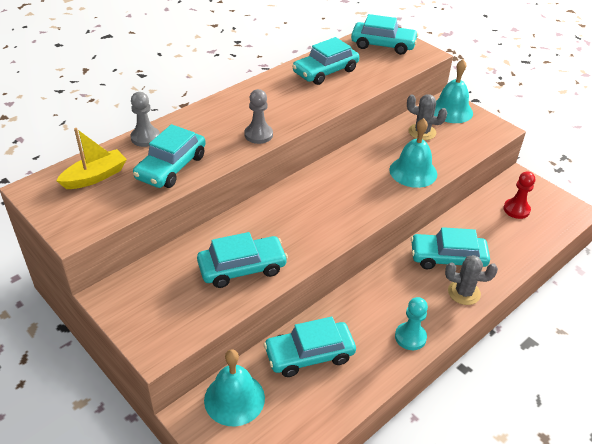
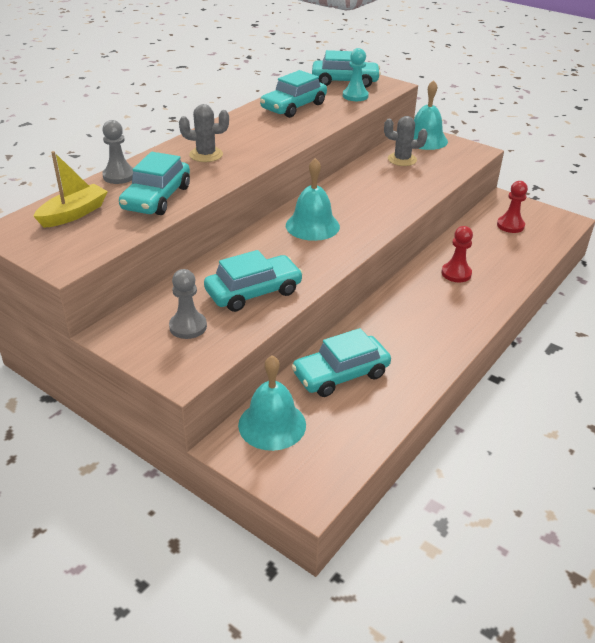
camera: 10 degrees left, 5 degrees down
(258, 135) = (242, 163): grey pawn -> grey pawn (188, 327)
(410, 337) = (441, 345): turquoise pawn -> turquoise pawn (355, 96)
(413, 172) = (404, 193): turquoise bell -> turquoise bell (312, 226)
(447, 258) = (456, 273): turquoise car -> red pawn
(464, 292) = (482, 301): grey cactus -> grey cactus (206, 155)

